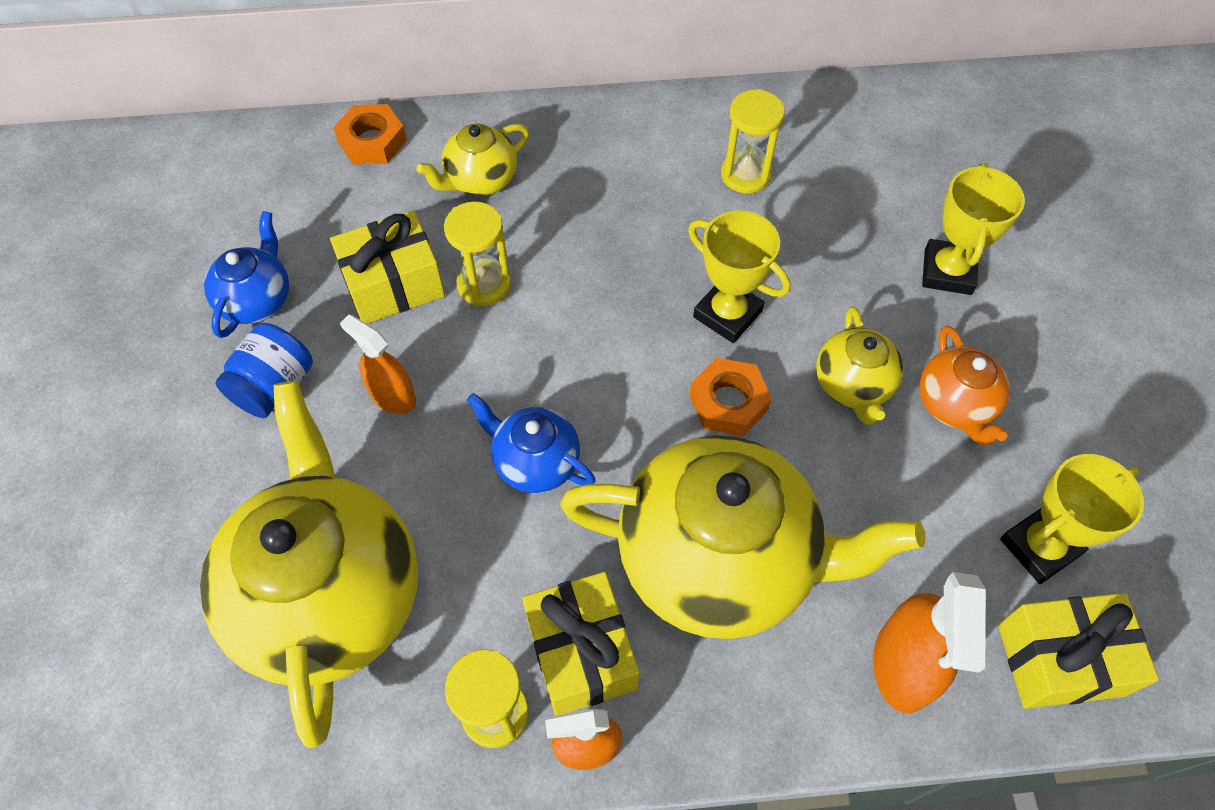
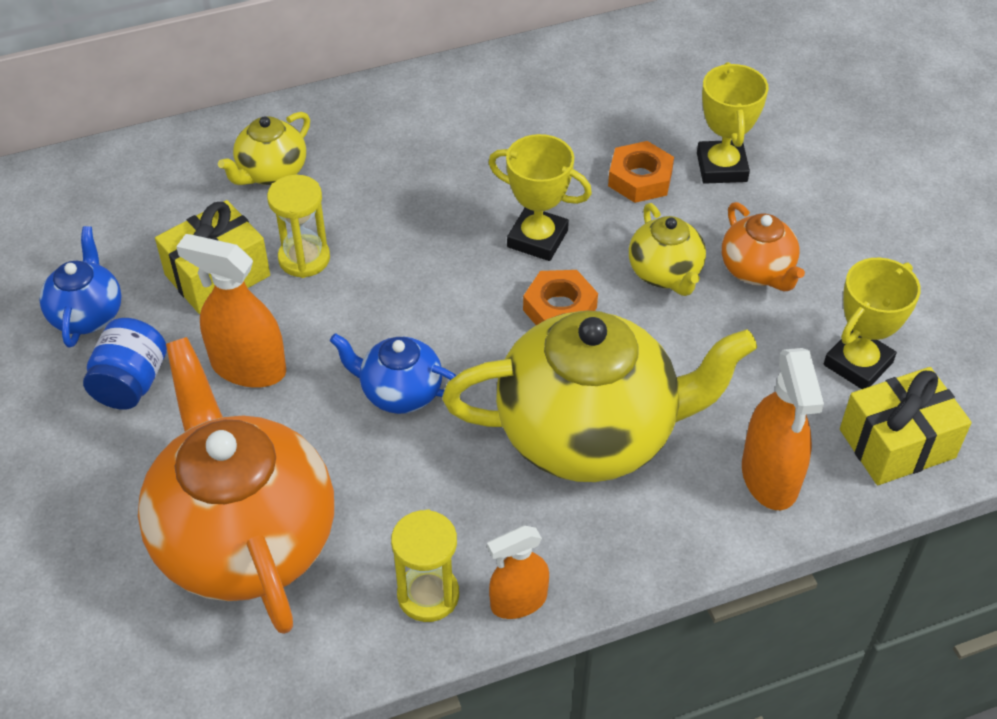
camera: 15 degrees left, 10 degrees down
(330, 595) = (244, 539): yellow teapot -> orange teapot
(372, 141) = (154, 158): orange nut -> orange nut (640, 178)
(392, 396) = (248, 367): orange spray bottle -> orange spray bottle, size x1.53
(581, 653) = (490, 531): yellow gift -> none
(745, 174) = (519, 122): yellow hourglass -> none

